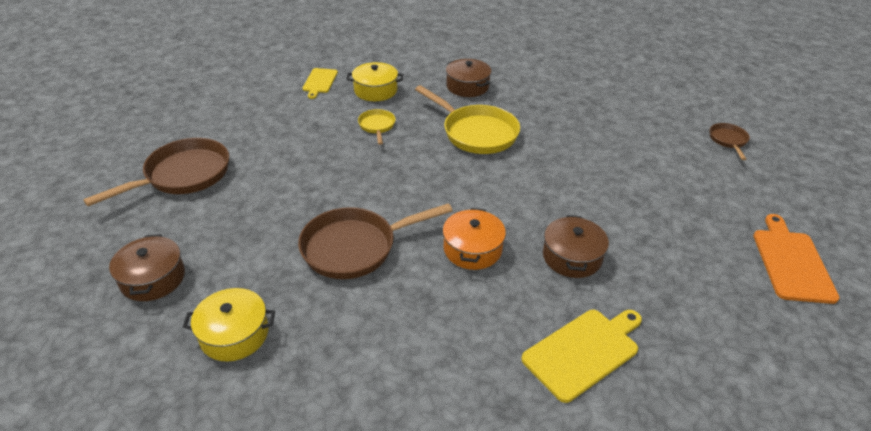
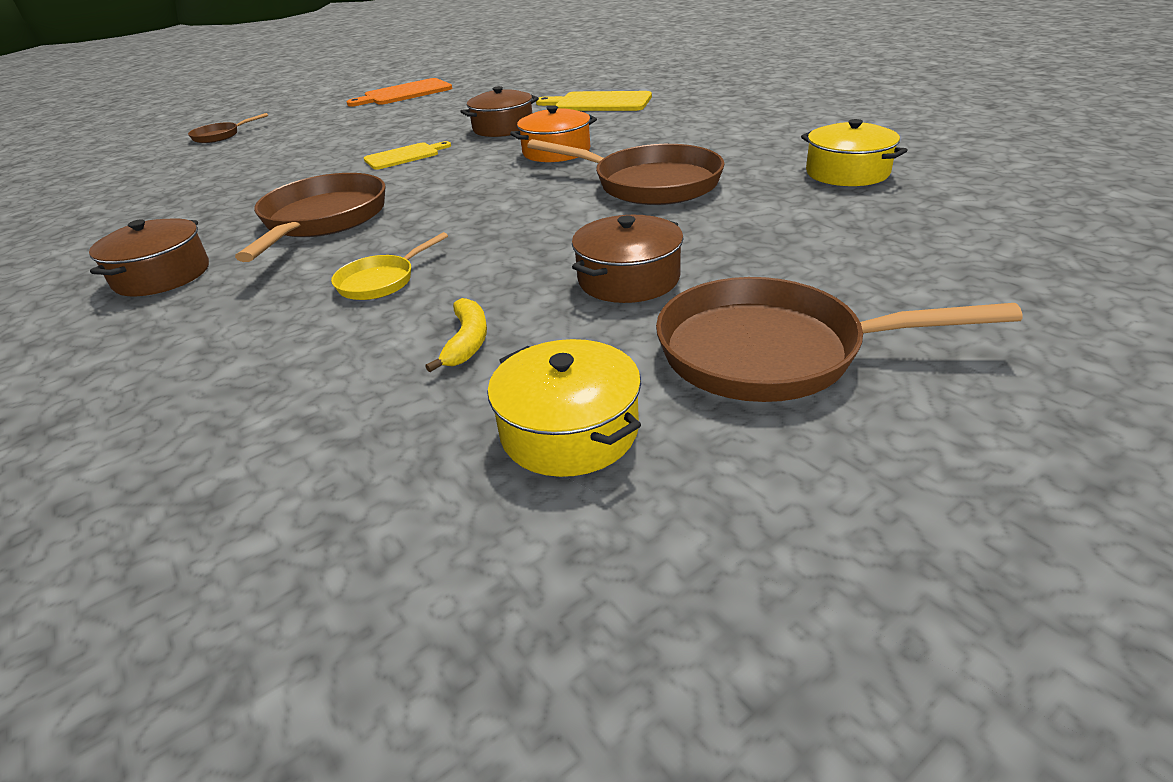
camera: 125 degrees left, 5 degrees down
(153, 278) = (917, 236): brown pot -> brown pot (628, 279)
(299, 126) = (467, 342): none -> yellow banana
(320, 82) = (245, 427): yellow cutting board -> yellow cutting board (404, 156)
(375, 90) = (240, 342): yellow pot -> yellow pot (569, 430)
(476, 133) = (322, 220): yellow pan -> brown pan

